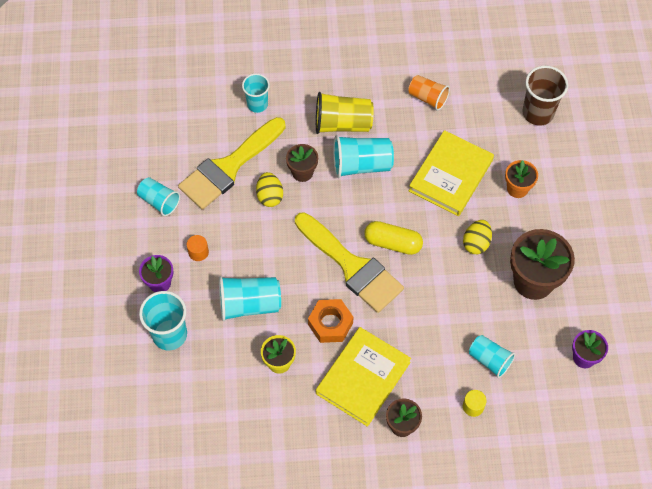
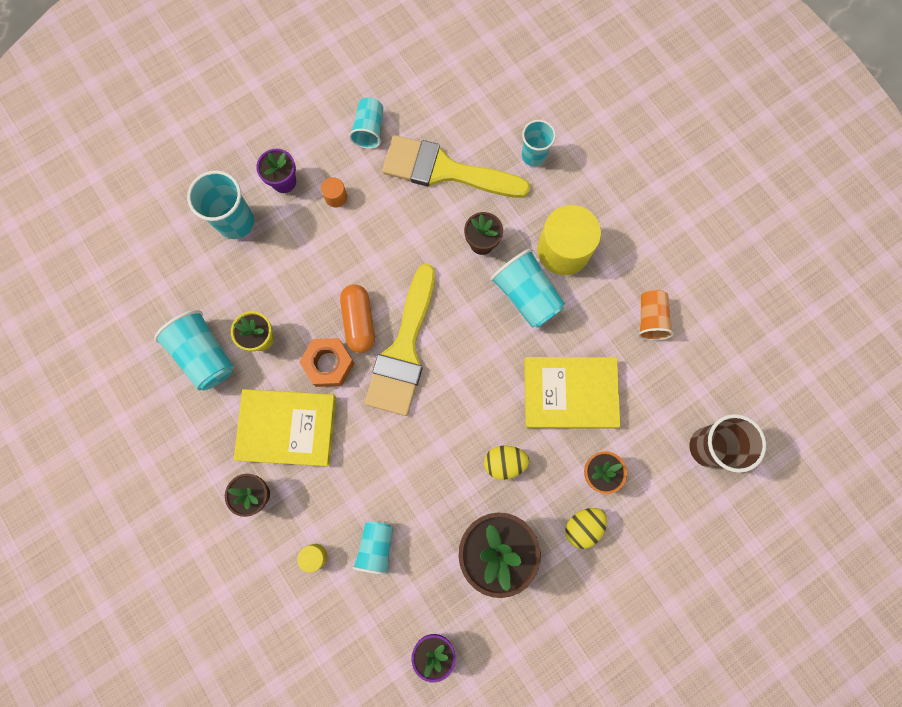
camera: 60 degrees right, 15 degrees up
(249, 304) = (307, 275): turquoise cup -> turquoise cup (205, 355)
(270, 196) = (436, 227): yellow egg -> yellow egg (583, 526)
(310, 286) = (359, 322): none -> orange capsule
(342, 124) = (563, 250): yellow cup -> yellow cylinder
(393, 243) = (454, 376): yellow capsule -> none

